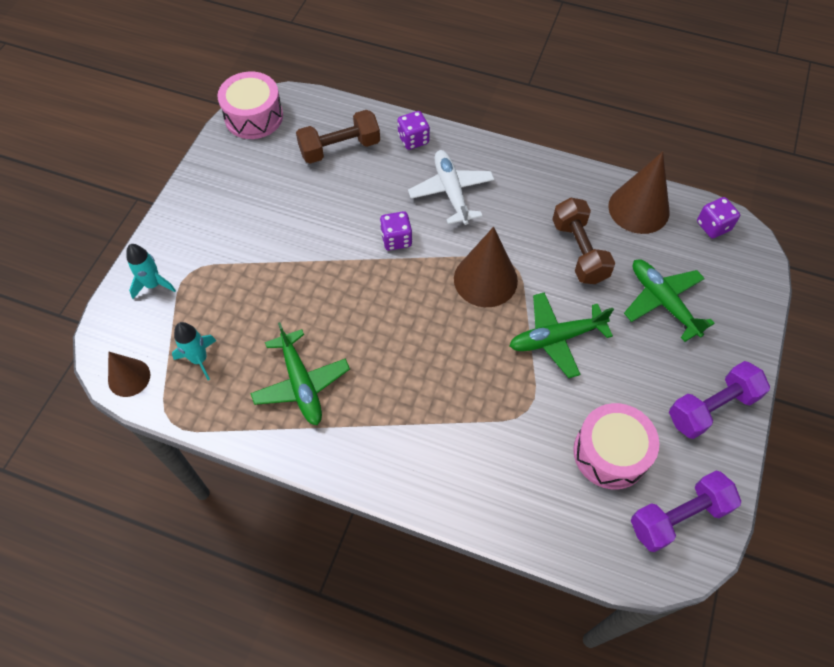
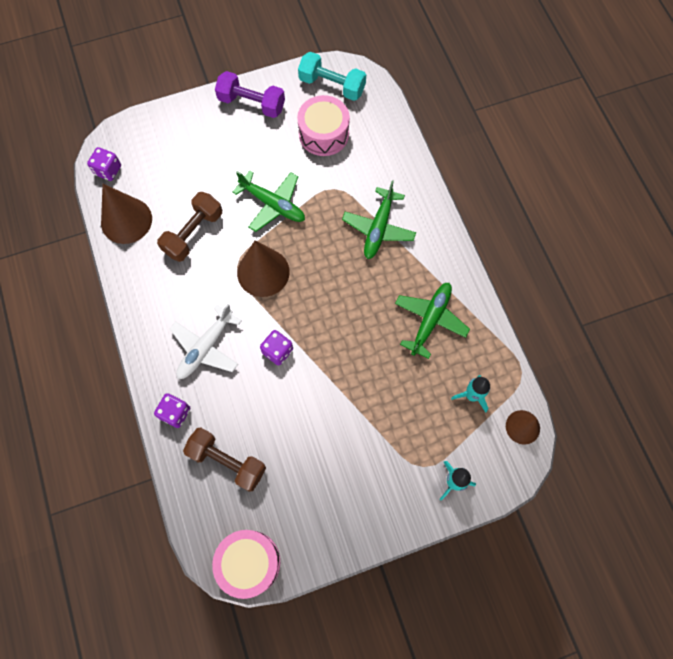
camera: 130 degrees left, 10 degrees up
(663, 302) = (196, 165): green plane -> green plane (378, 228)
(678, 516) = (332, 85): purple dumbbell -> turquoise dumbbell

